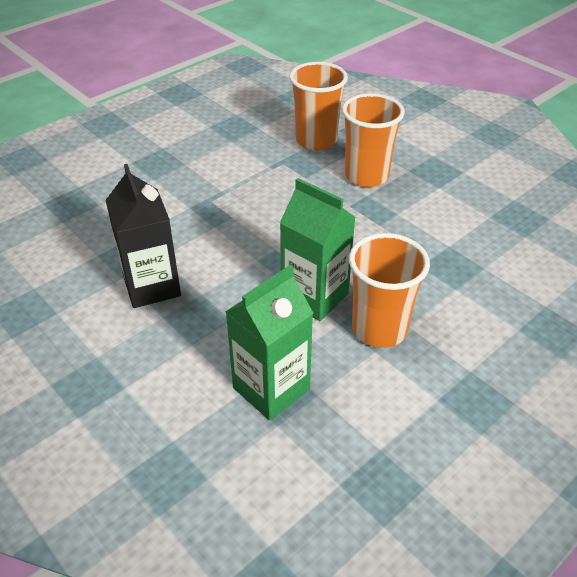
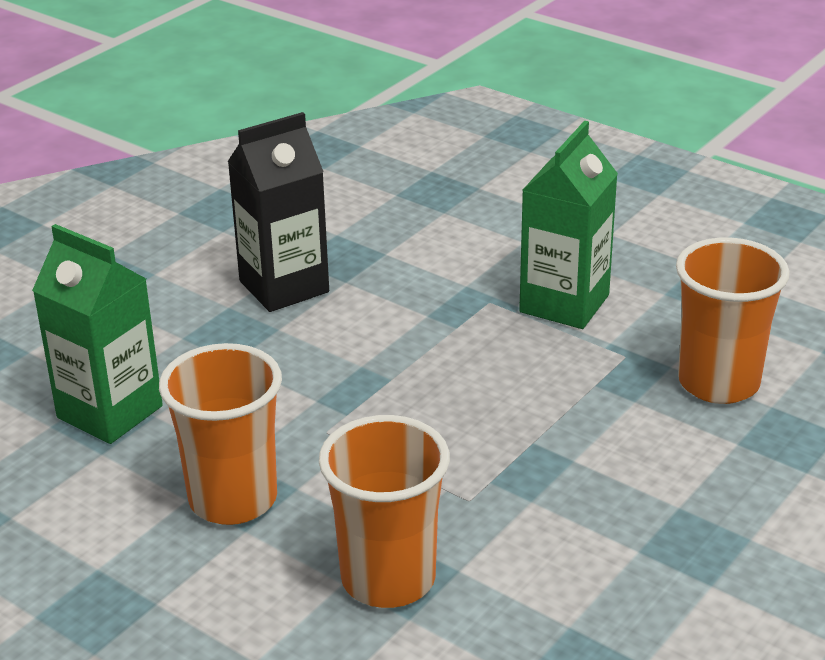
camera: 80 degrees right, 10 degrees down
(314, 296) = (292, 429): green carton -> green carton (564, 303)
(366, 176) = (632, 454): orange cup -> orange cup (388, 579)

